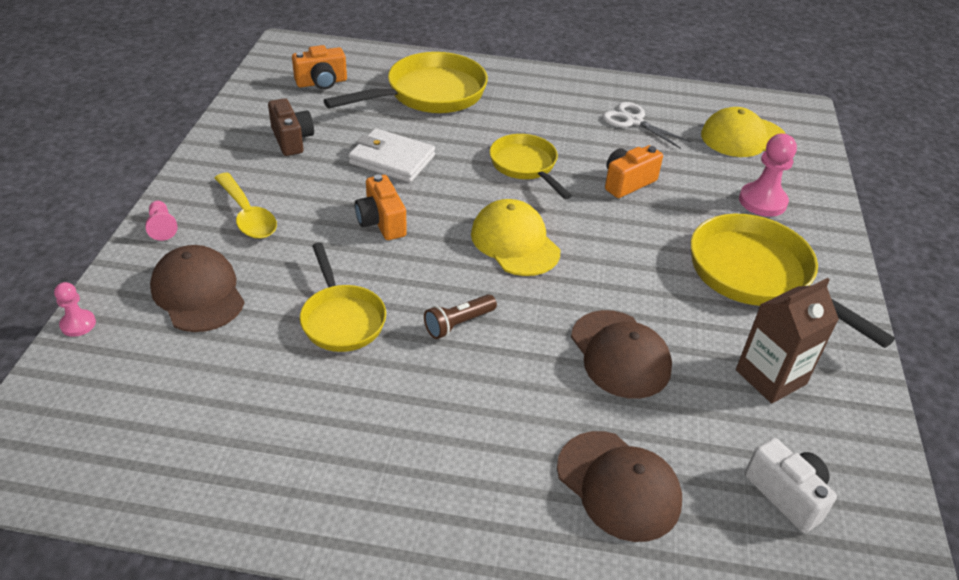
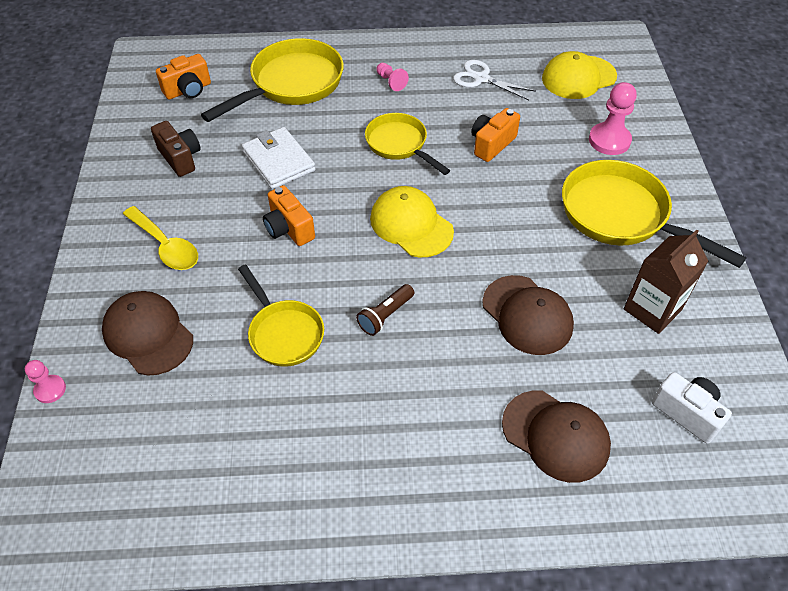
camera: 10 degrees left, 10 degrees up
(162, 227) = (91, 275): pink pawn -> pink pawn (391, 82)
(392, 159) = (278, 161): white wallet -> white wallet turned 45 degrees clockwise

